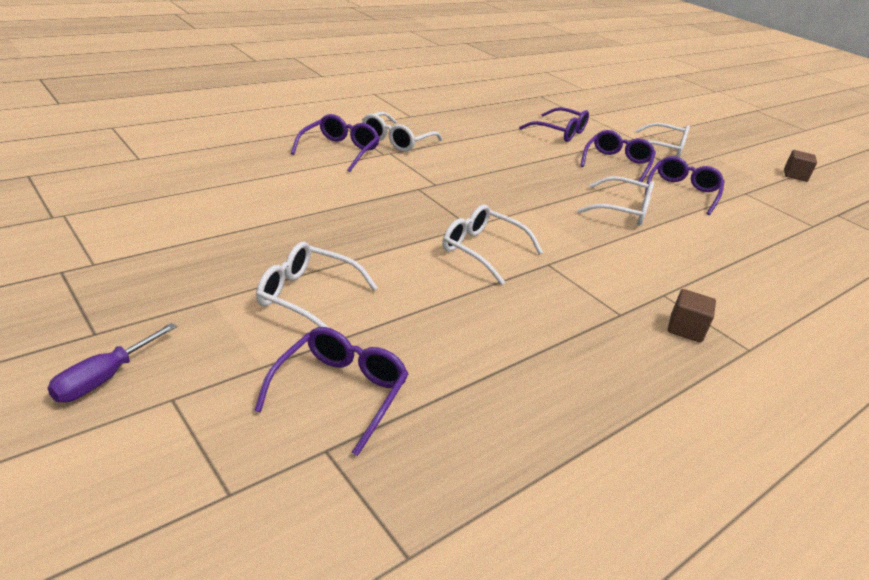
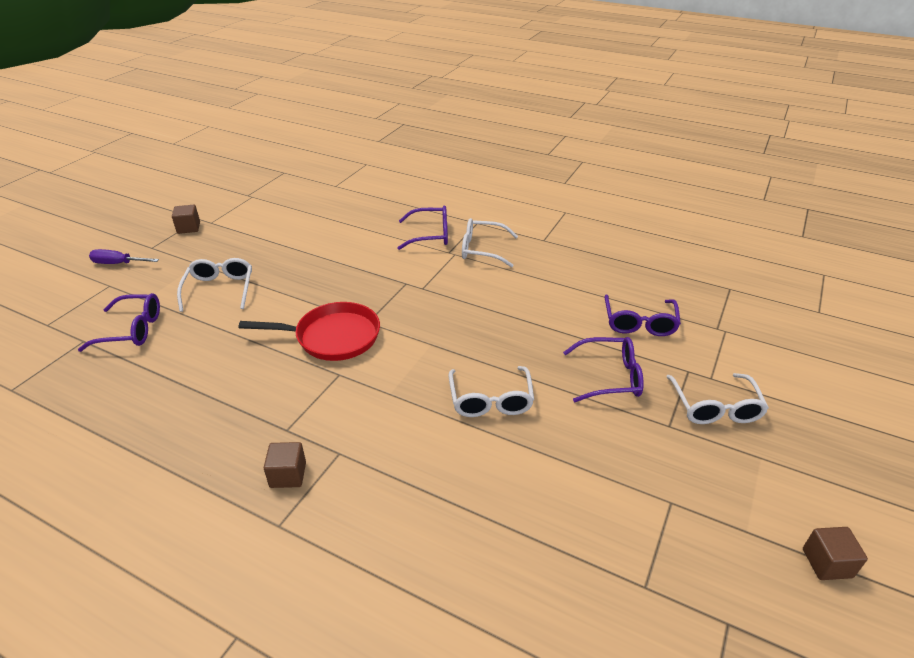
camera: 70 degrees right, 5 degrees up
(80, 286) = (189, 228): none -> brown cube
(482, 250) = (333, 337): white glasses -> red pan
(682, 192) = (596, 440): purple glasses -> none

